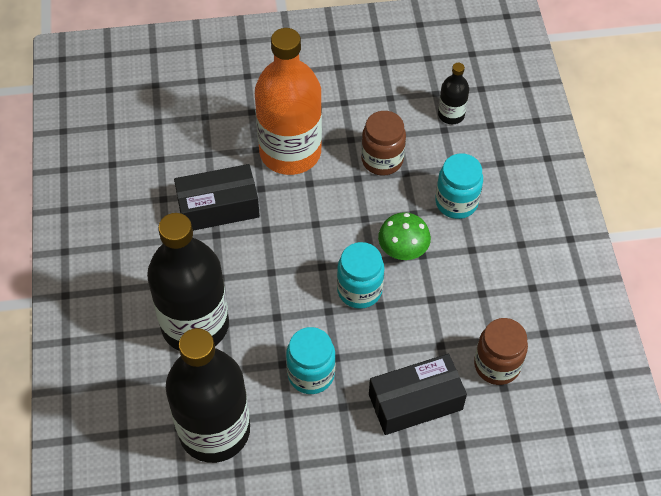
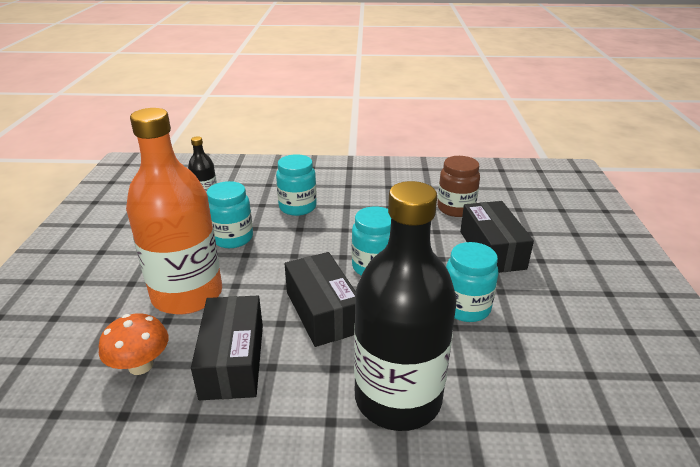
camera: 80 degrees left, 25 degrees down
(205, 151) = (140, 365): none -> orange mushroom
(214, 430) = (542, 391): black bottle -> none
(285, 257) = (322, 312): none -> black box
(382, 160) = (232, 238): brown jar -> turquoise jar
(403, 250) = (337, 238): green mushroom -> none

